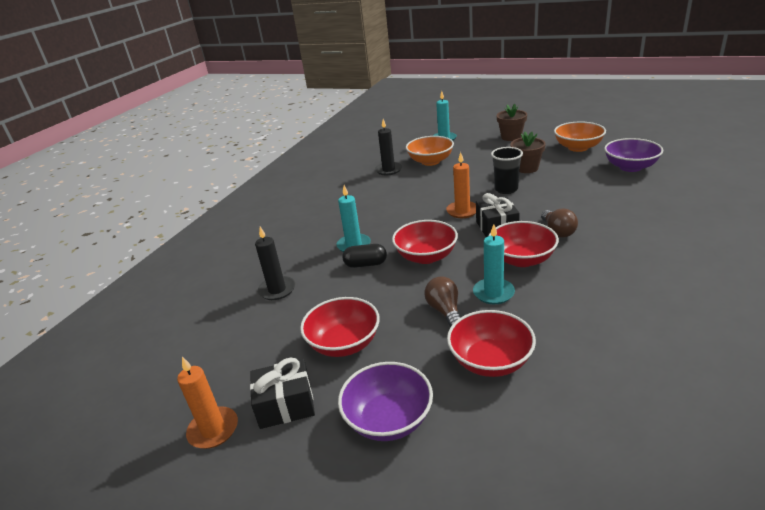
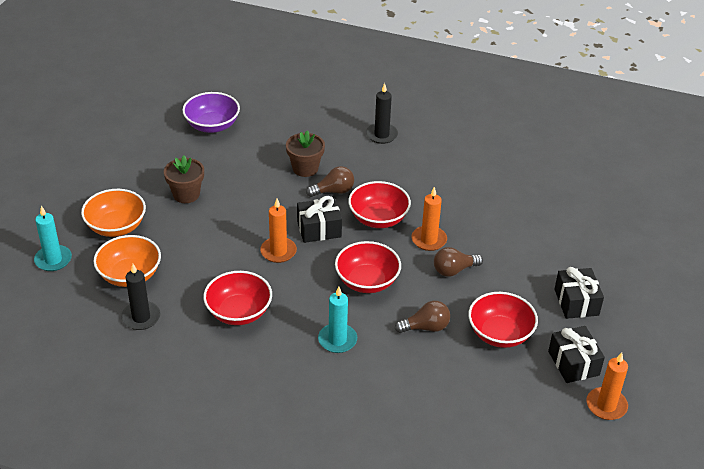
camera: 100 degrees left, 10 degrees up
(277, 290) = (420, 397): black candle -> black candle (381, 135)
(361, 292) = (425, 327): none -> brown light bulb
(366, 264) = (377, 327): black capsule -> none
(388, 419) = (576, 302): purple bowl -> black gift
(490, 361) = (512, 248): red bowl -> red bowl (239, 312)
(493, 293) = (429, 240): turquoise candle -> orange candle
(506, 189) = (235, 215): black cup -> none
(511, 137) = (83, 197): brown flower pot -> brown flower pot (305, 168)
(578, 147) = (145, 150): orange bowl -> orange bowl (116, 226)

